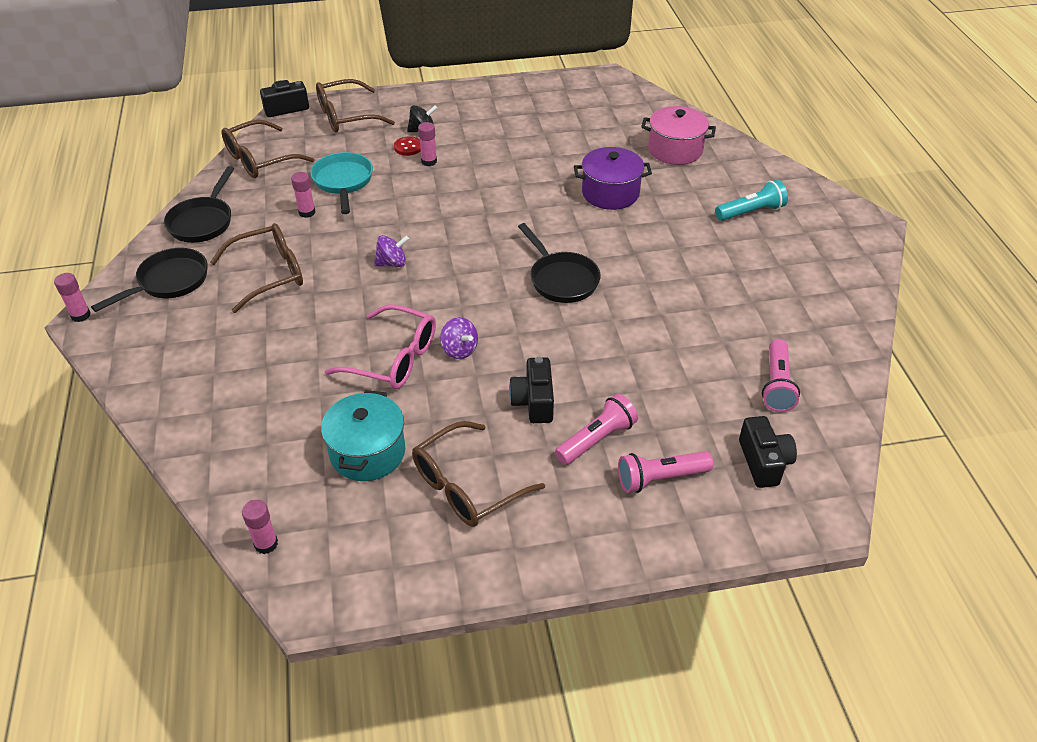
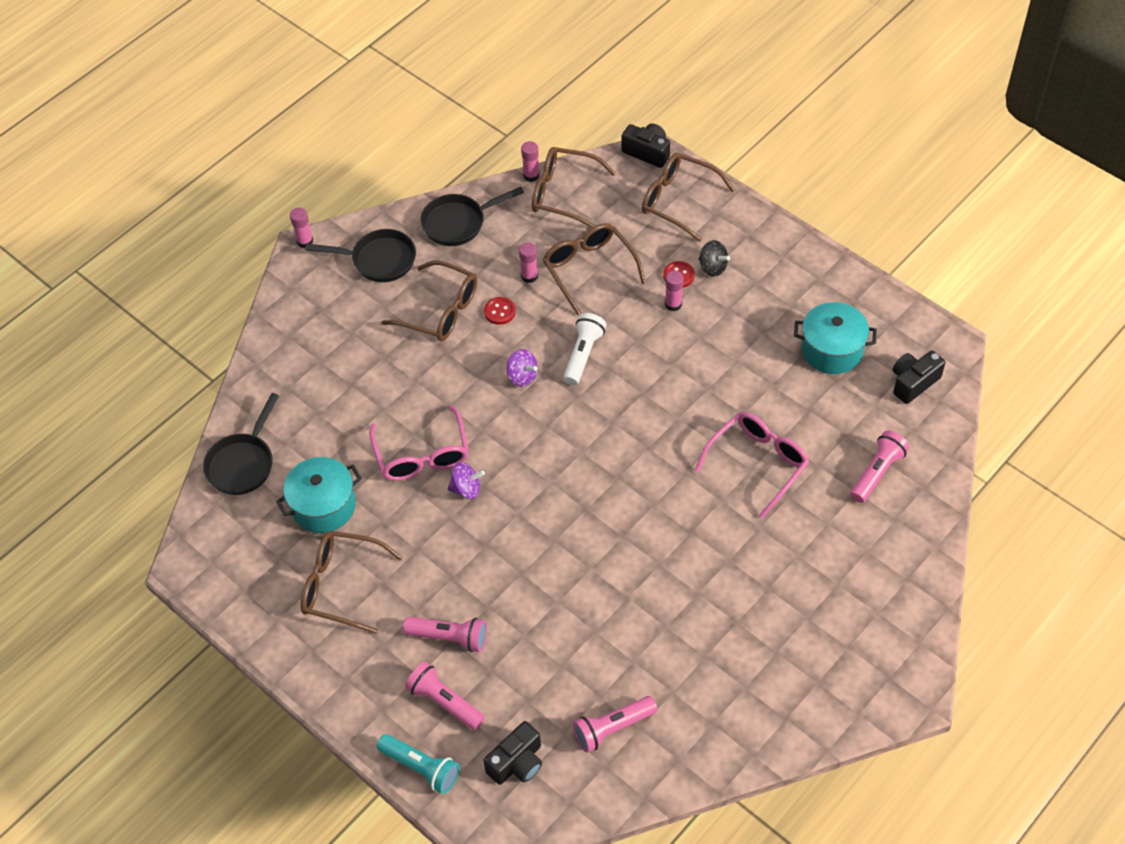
camera: 55 degrees right, 10 degrees up
(266, 544) = (208, 508): pink glue stick -> pink glue stick (531, 175)
(316, 243) = (499, 311): none -> red button
(343, 182) = (589, 269): turquoise pan -> brown glasses
(414, 223) = (583, 354): none -> white flashlight
(459, 350) = (466, 489): purple spinning top -> purple spinning top turned 105 degrees counterclockwise
(533, 402) = (454, 573): black camera -> black camera (913, 382)
(556, 119) = (832, 350): none -> turquoise pot
(561, 279) = (607, 501): black pan -> black pan (243, 463)
(610, 193) = (758, 463): purple pot -> pink glasses
(675, 150) = (877, 472): pink pot -> pink flashlight
(751, 212) = (836, 587): turquoise flashlight -> turquoise flashlight (421, 767)

